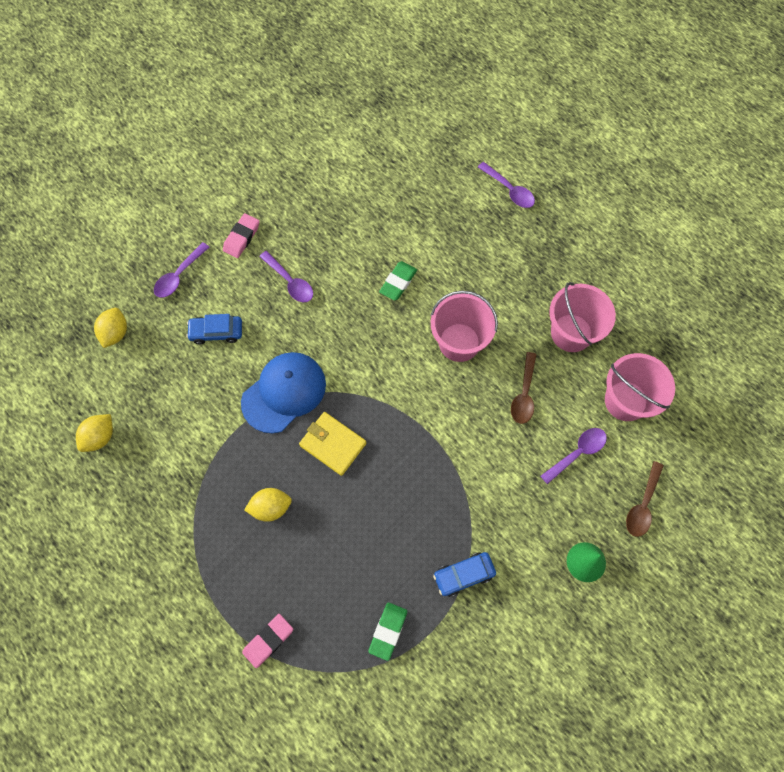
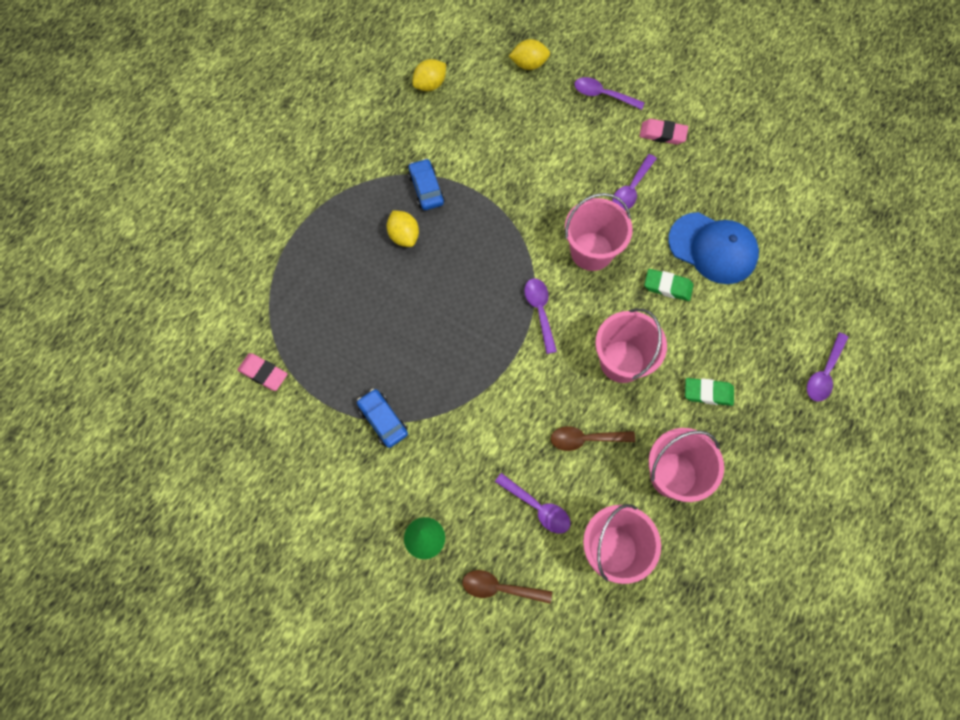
camera: 75 degrees right, 0 degrees up
(100, 437) = (430, 84): yellow lemon -> yellow lemon turned 60 degrees counterclockwise
(216, 332) = (557, 142): blue car -> blue car (426, 189)
(268, 640) = (286, 267): pink eraser -> pink eraser (263, 373)
(284, 393) = (516, 216): blue cap -> blue cap (713, 248)
(333, 444) = (478, 271): yellow wallet -> none
(343, 335) = (591, 251): none -> pink bucket
(388, 631) = (316, 364): green eraser -> green eraser (708, 393)
(391, 398) = (540, 311): none -> purple spoon

